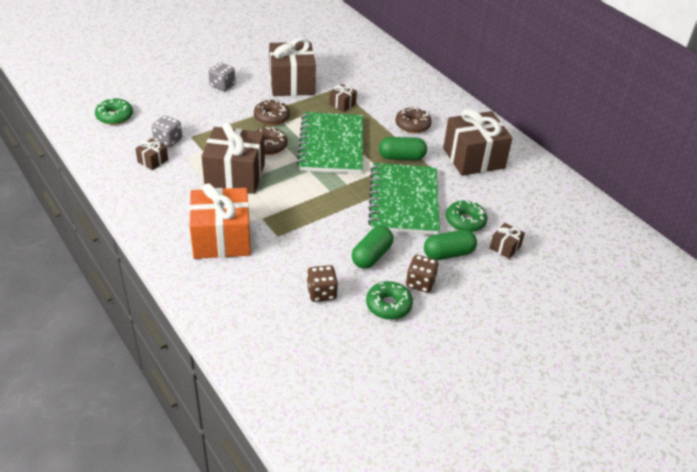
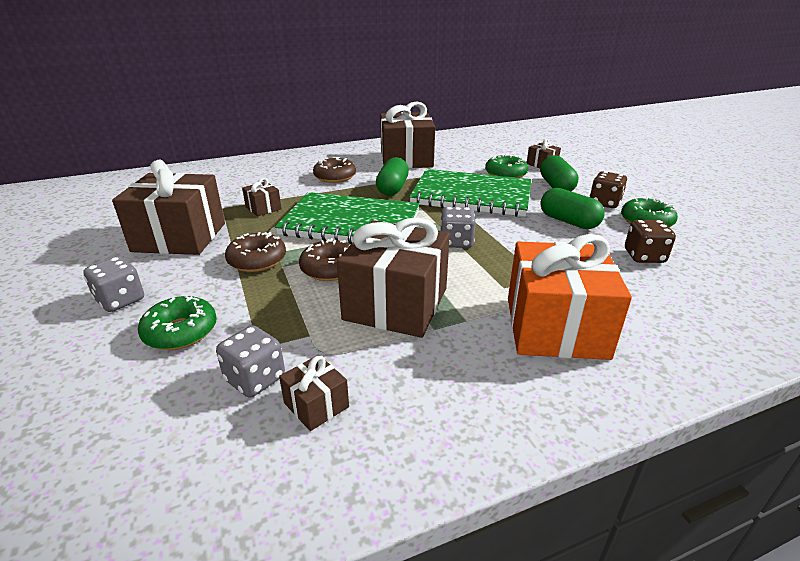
camera: 75 degrees left, 10 degrees down
(115, 116) = (92, 476): green donut -> green donut (180, 331)
(317, 195) = (456, 242): none -> grey dice

